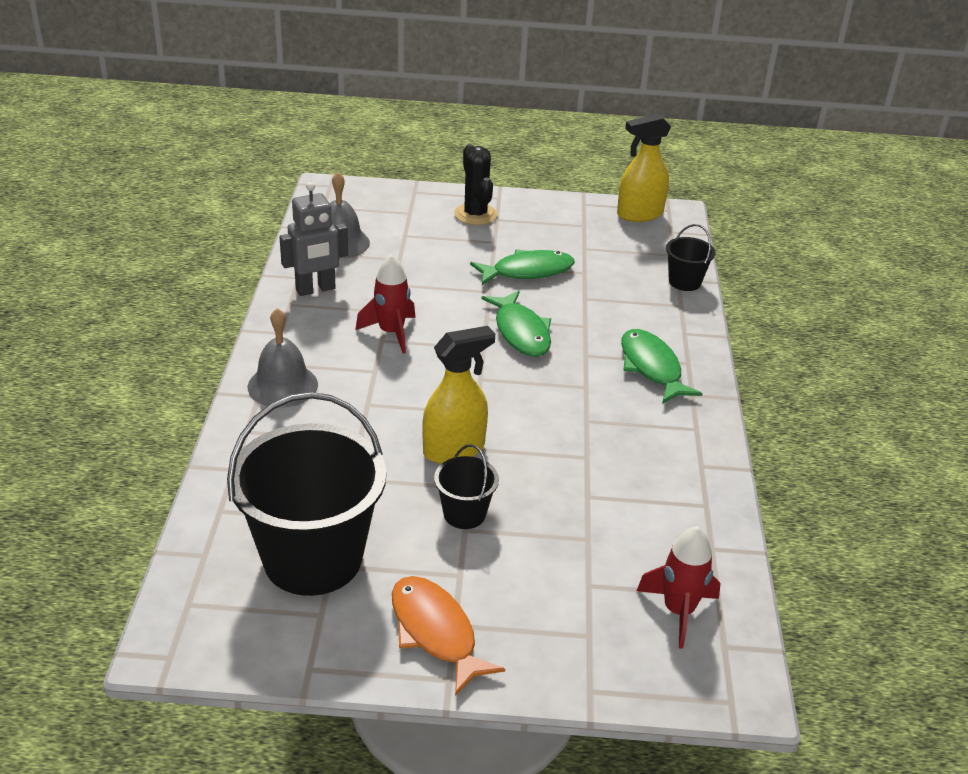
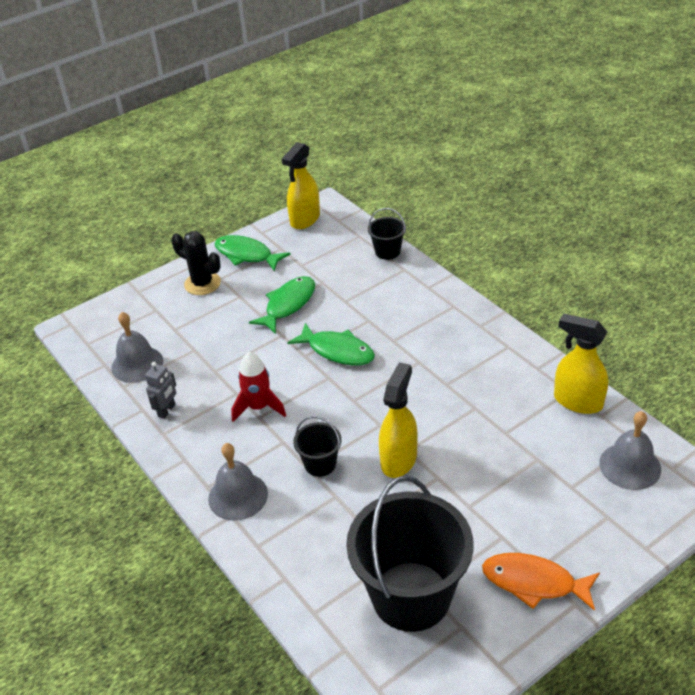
camera: 35 degrees left, 5 degrees up
(315, 289) = (167, 411): grey robot -> grey robot, size x0.64
(464, 514) = (457, 496): black bucket -> black bucket (320, 464)
(651, 367) = (438, 323): green fish -> green fish (246, 255)
(678, 611) = (630, 466): red rocket -> grey bell
(703, 520) = (577, 401): none -> yellow spray bottle

